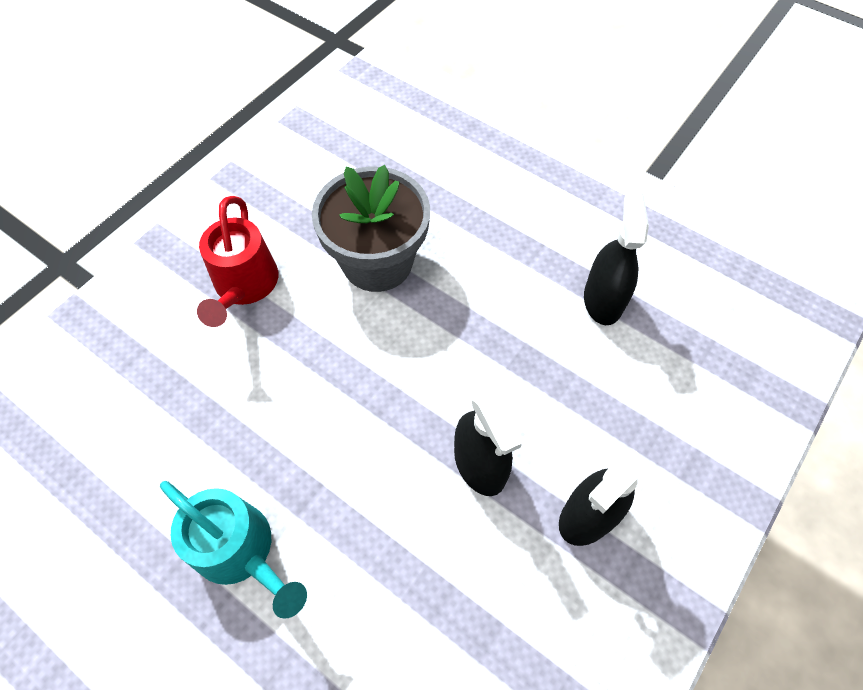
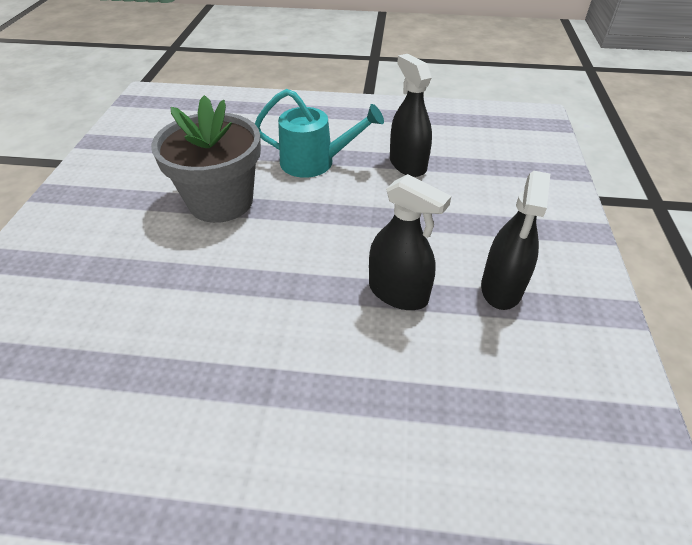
camera: 30 degrees left, 15 degrees down
(242, 551) = (229, 463): turquoise watering can -> turquoise watering can (315, 162)
(244, 287) = (106, 259): red watering can -> none

